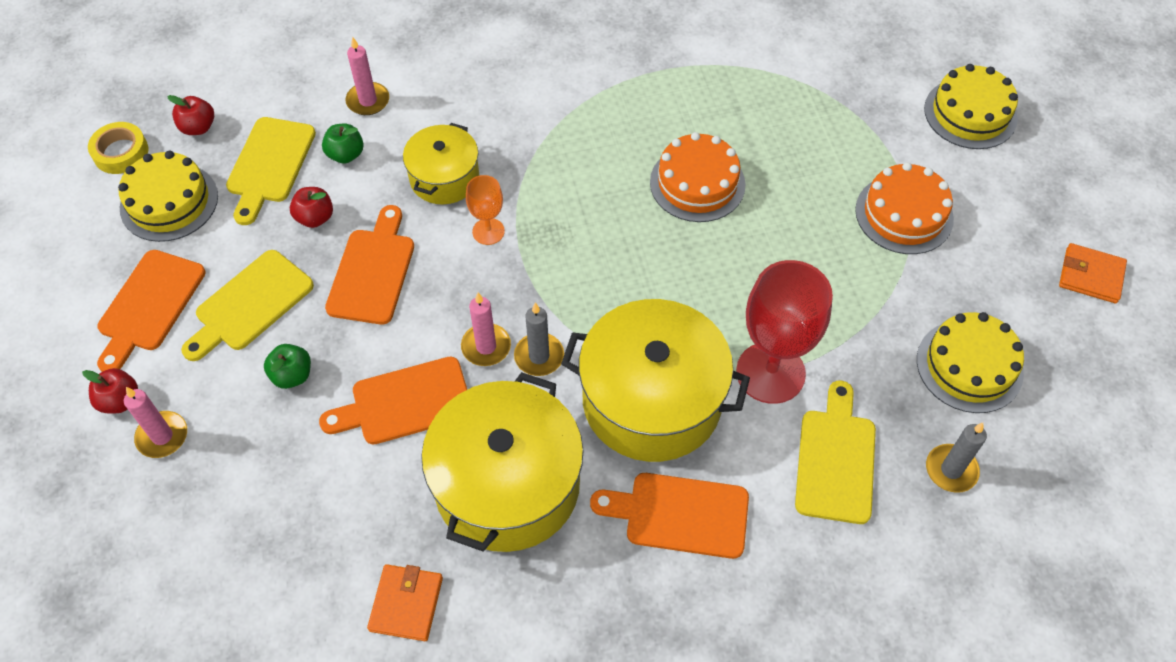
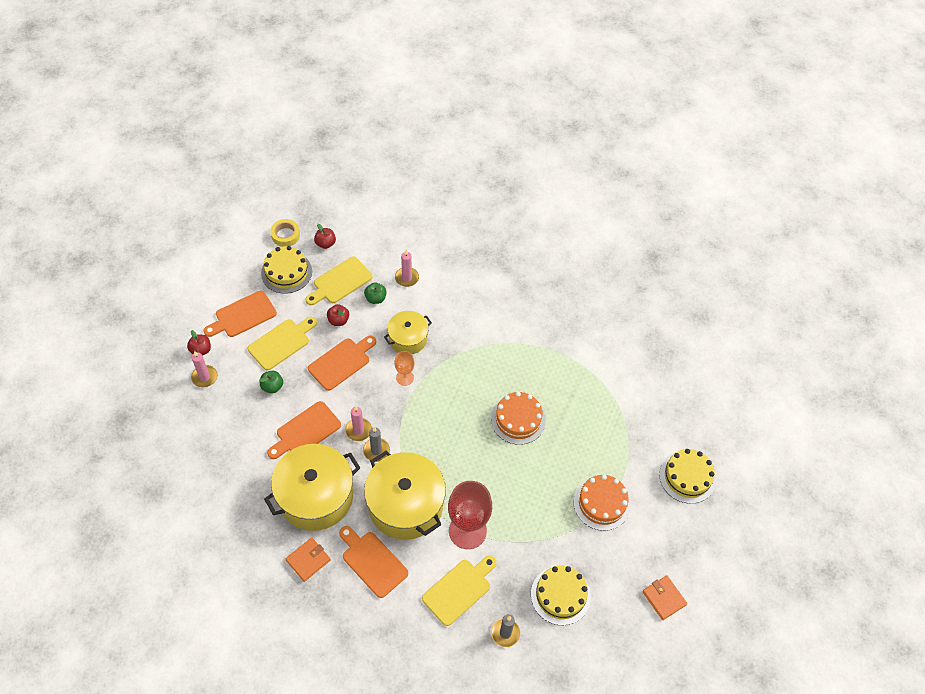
camera: 35 degrees right, 0 degrees up
(250, 304) = (281, 343): yellow cutting board -> yellow cutting board turned 150 degrees clockwise
(405, 403) = (306, 431): orange cutting board -> orange cutting board turned 60 degrees counterclockwise
(406, 604) = (237, 515): orange wallet -> orange wallet (308, 560)

